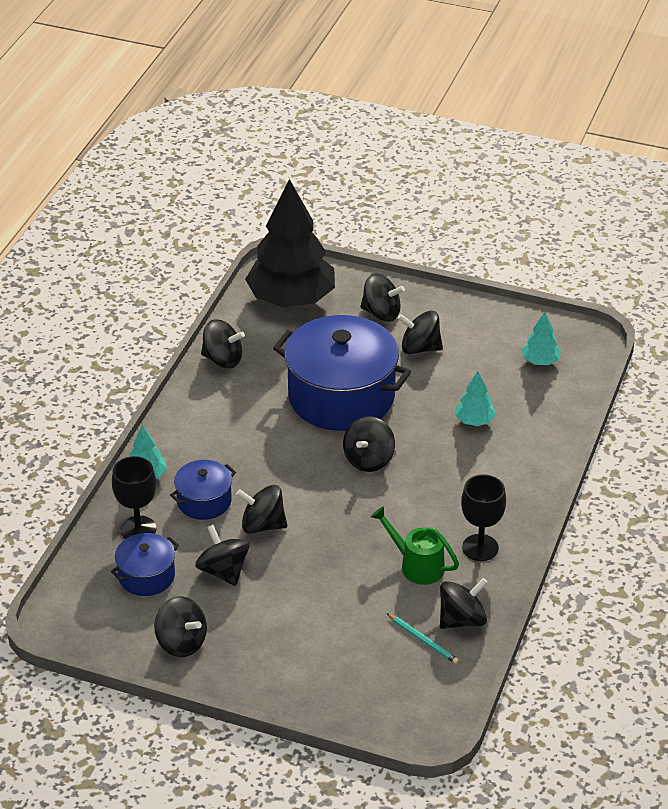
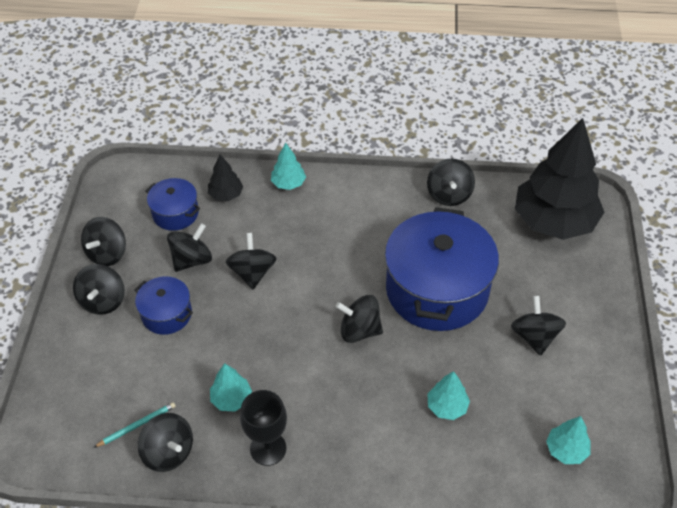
camera: 75 degrees right, 10 degrees up
(138, 529) = (226, 194): black goblet -> black tree
(204, 501) = (269, 227): blue pot -> blue pot (166, 314)
(381, 313) = (570, 294): black spinning top -> black spinning top (103, 301)
(416, 565) = (231, 399): green watering can -> turquoise tree
(423, 640) = (137, 425): turquoise pencil -> turquoise pencil turned 150 degrees counterclockwise

